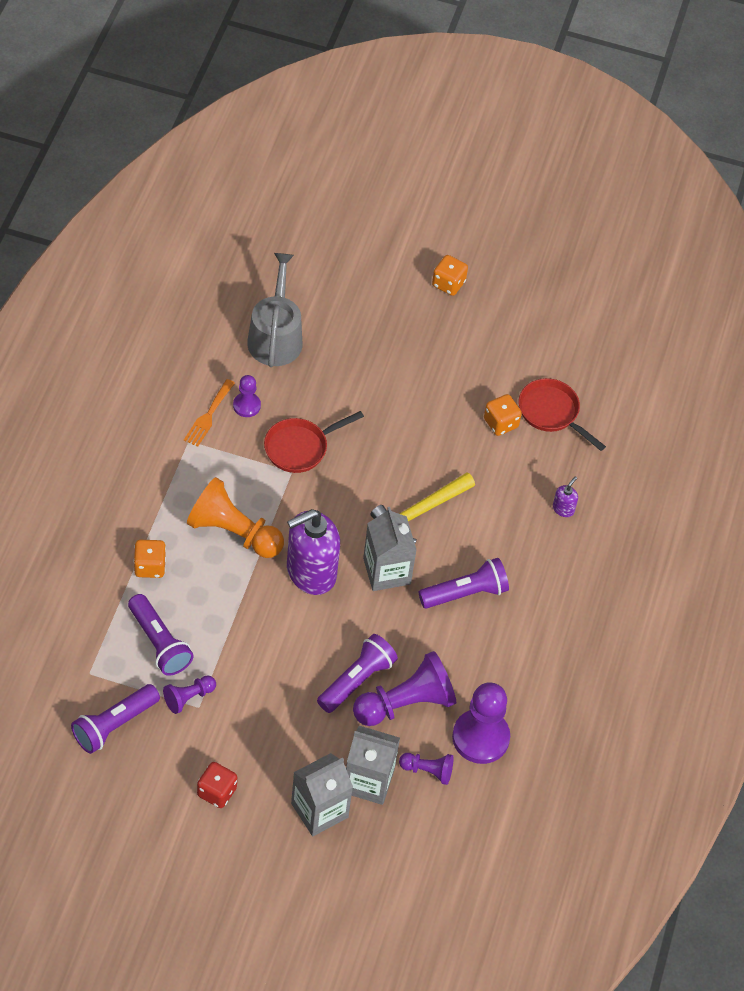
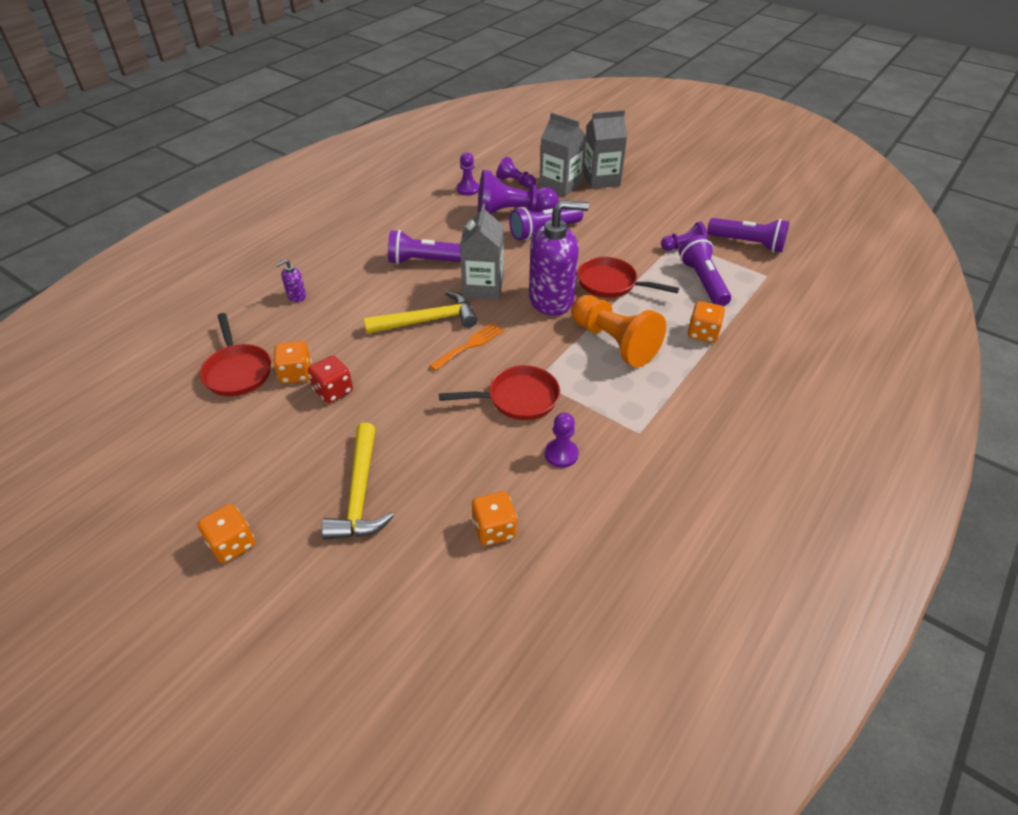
camera: 155 degrees left, 10 degrees down
(114, 725) = (748, 243): purple flashlight -> purple flashlight turned 45 degrees clockwise
(208, 416) = (609, 453): orange fork -> orange fork (469, 345)
(217, 792) = (673, 199): red dice -> red dice (333, 391)
(256, 613) = (611, 283): none -> red pan
(275, 336) = (494, 529): grey watering can -> orange dice
(384, 338) = (360, 493): none -> yellow hammer
(480, 737) = (468, 189): purple pawn -> purple pawn, size x0.52

